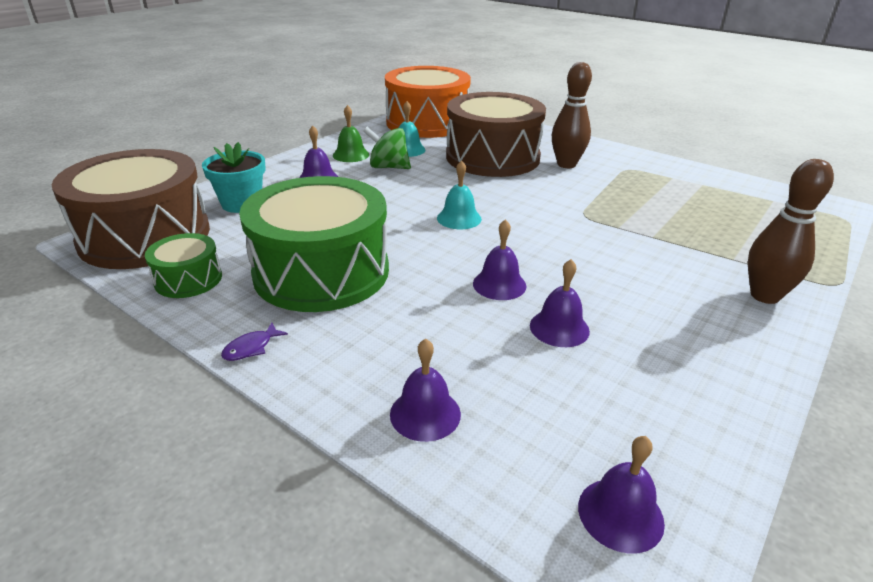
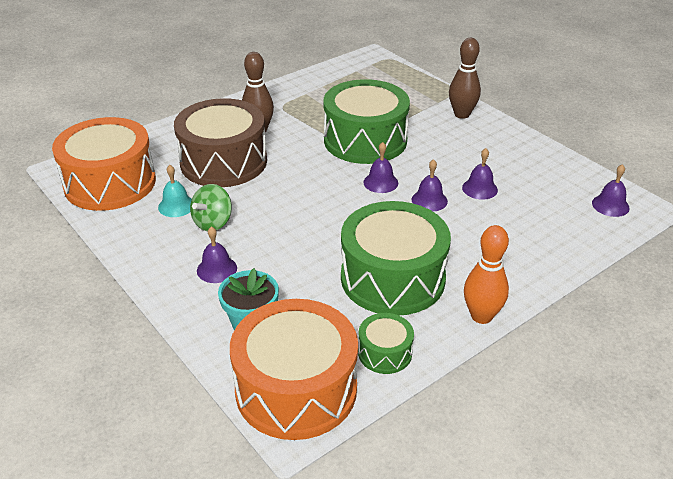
camera: 75 degrees left, 5 degrees up
(145, 236) = (296, 389): brown drum -> orange drum
(251, 348) = (481, 316): purple fish -> orange bowling pin
(351, 155) = (168, 243): green bell -> none
(425, 414) = (548, 250): purple bell -> purple bell (380, 182)
(459, 218) = (331, 200): turquoise bell -> none
(605, 224) = (365, 140): none -> green drum

